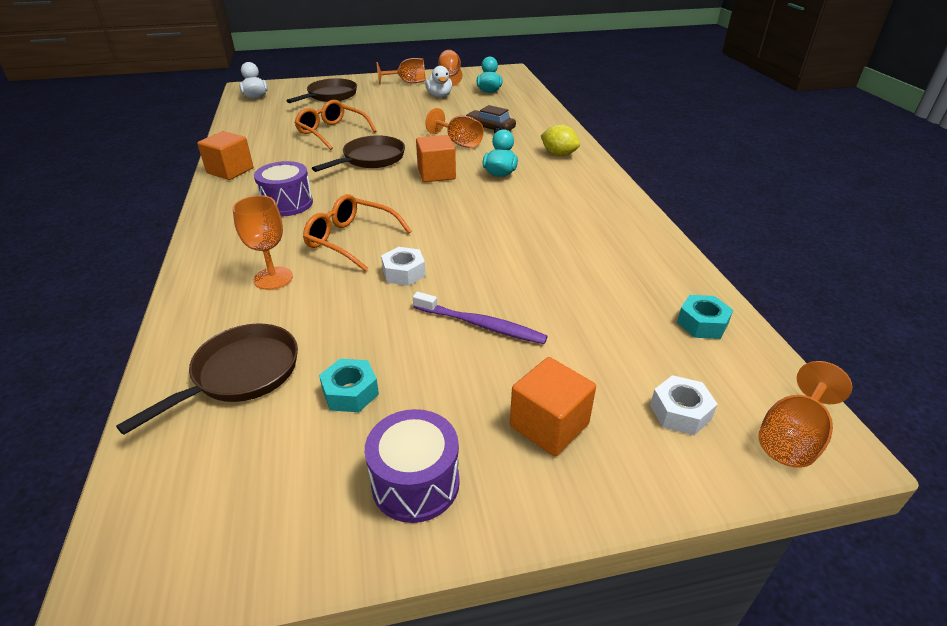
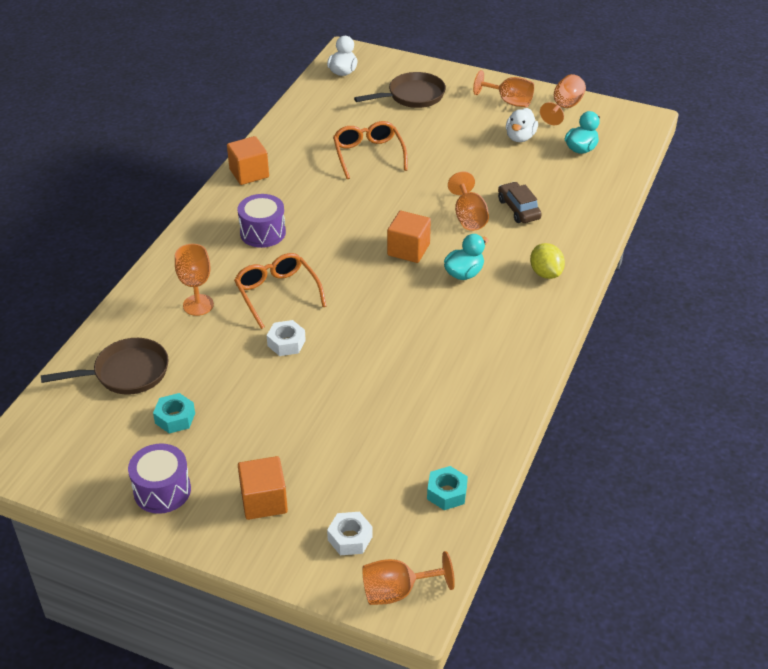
camera: 35 degrees right, 5 degrees up
(370, 159) = (370, 206): brown pan -> none
(481, 325) = (295, 413): purple toothbrush -> none

